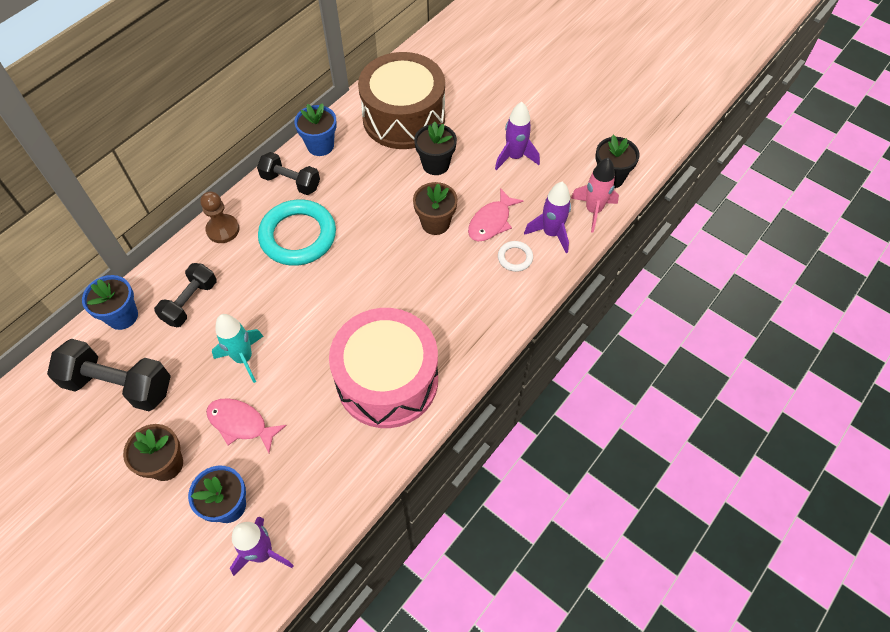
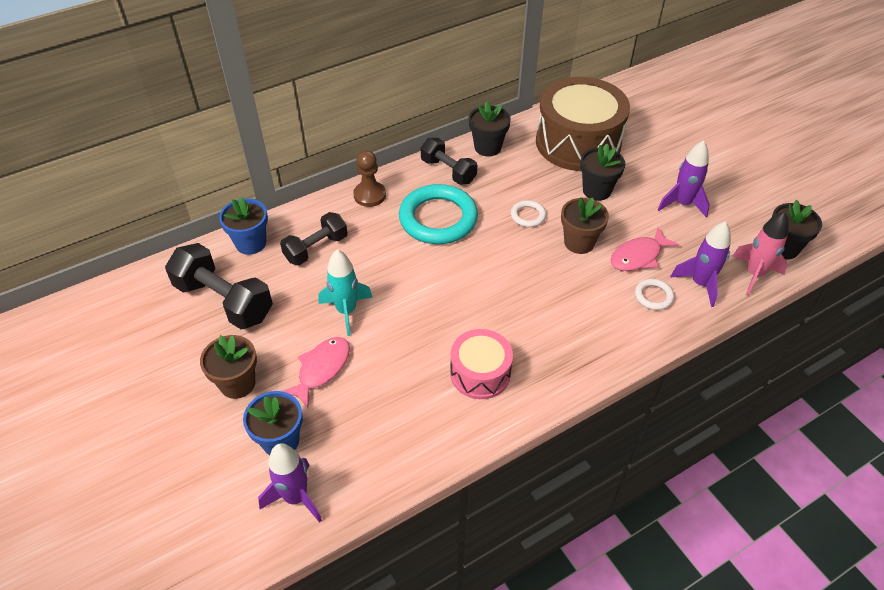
camera: 20 degrees right, 10 degrees down
(241, 424) = (321, 369): pink fish -> pink fish turned 75 degrees clockwise
(320, 145) = (487, 147): blue flower pot -> black flower pot
(381, 209) = (528, 216): none -> white ring
(387, 380) = (480, 373): pink drum -> pink drum, size x0.55

